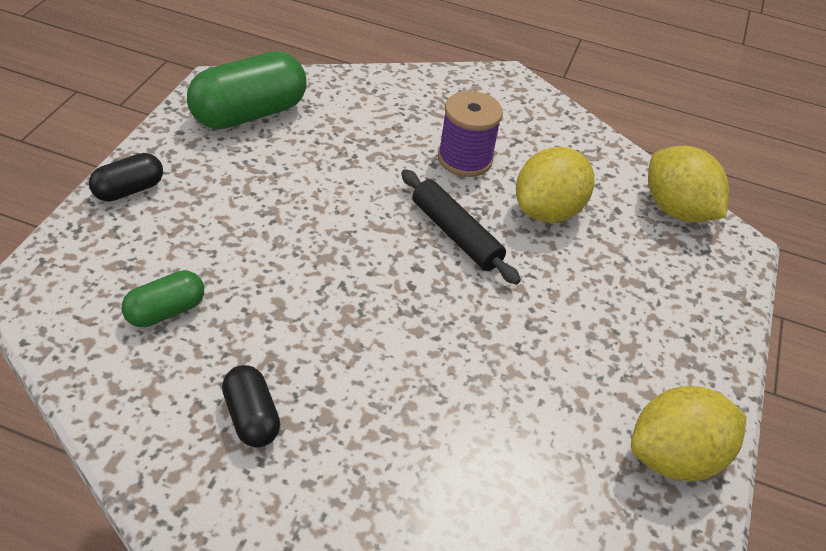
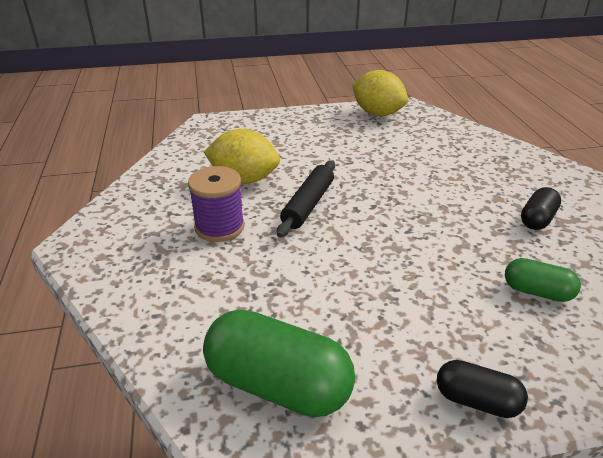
camera: 115 degrees left, 10 degrees down
(676, 210) = (194, 141): yellow lemon -> none

